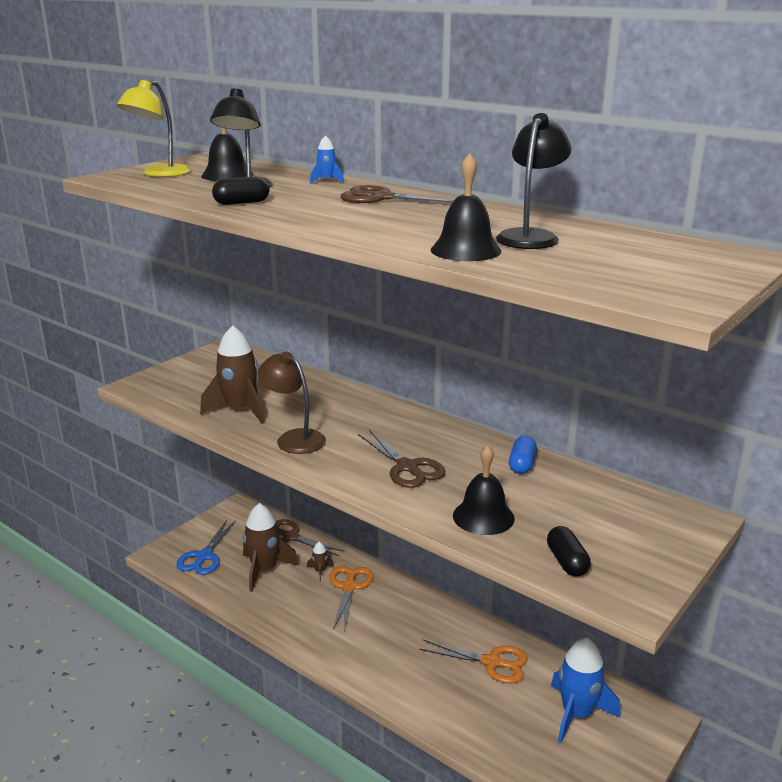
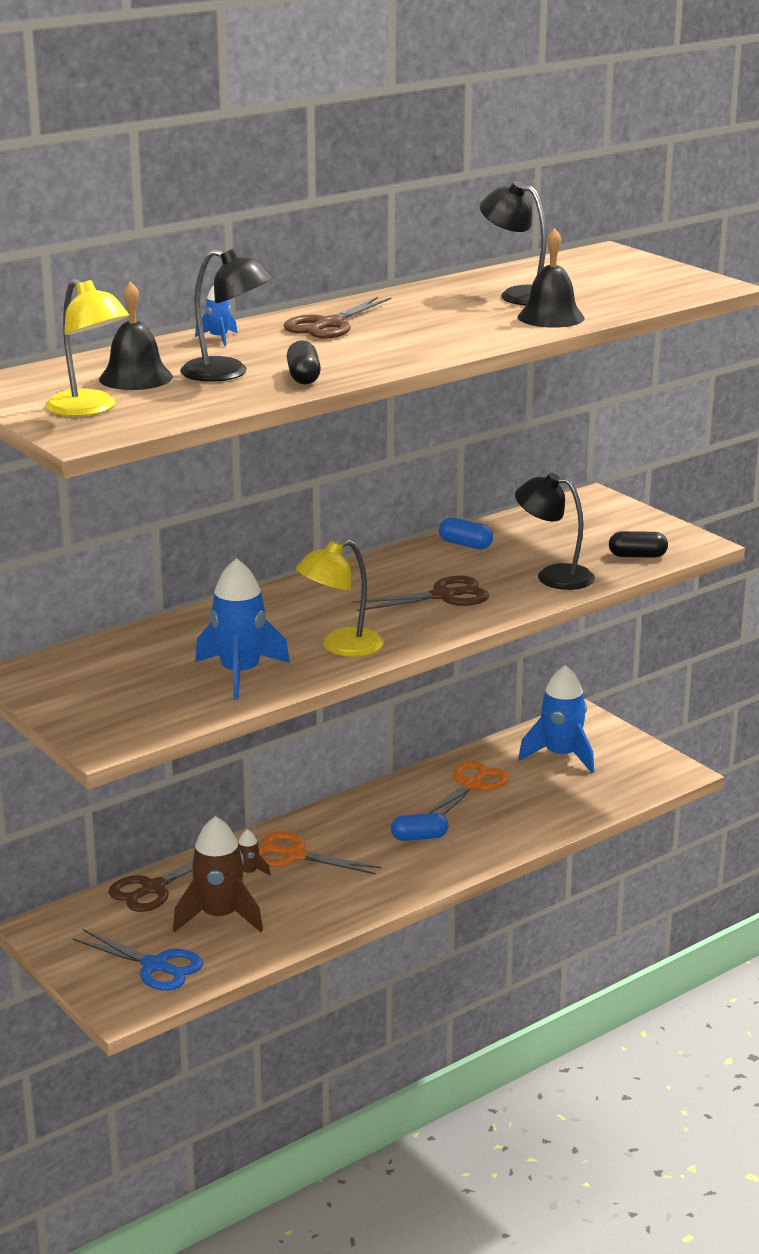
camera: 75 degrees left, 0 degrees up
(240, 410) = (240, 673): brown rocket -> blue rocket
(294, 438) = (341, 647): brown lamp -> yellow lamp
(397, 645) = (419, 837): none -> blue capsule
(483, 517) = (553, 576): black bell -> black lamp

